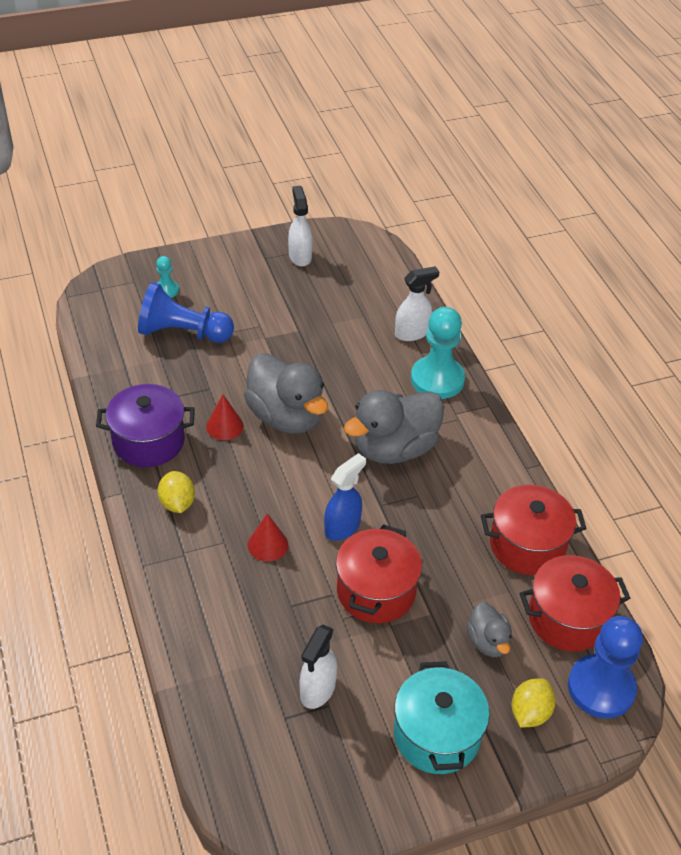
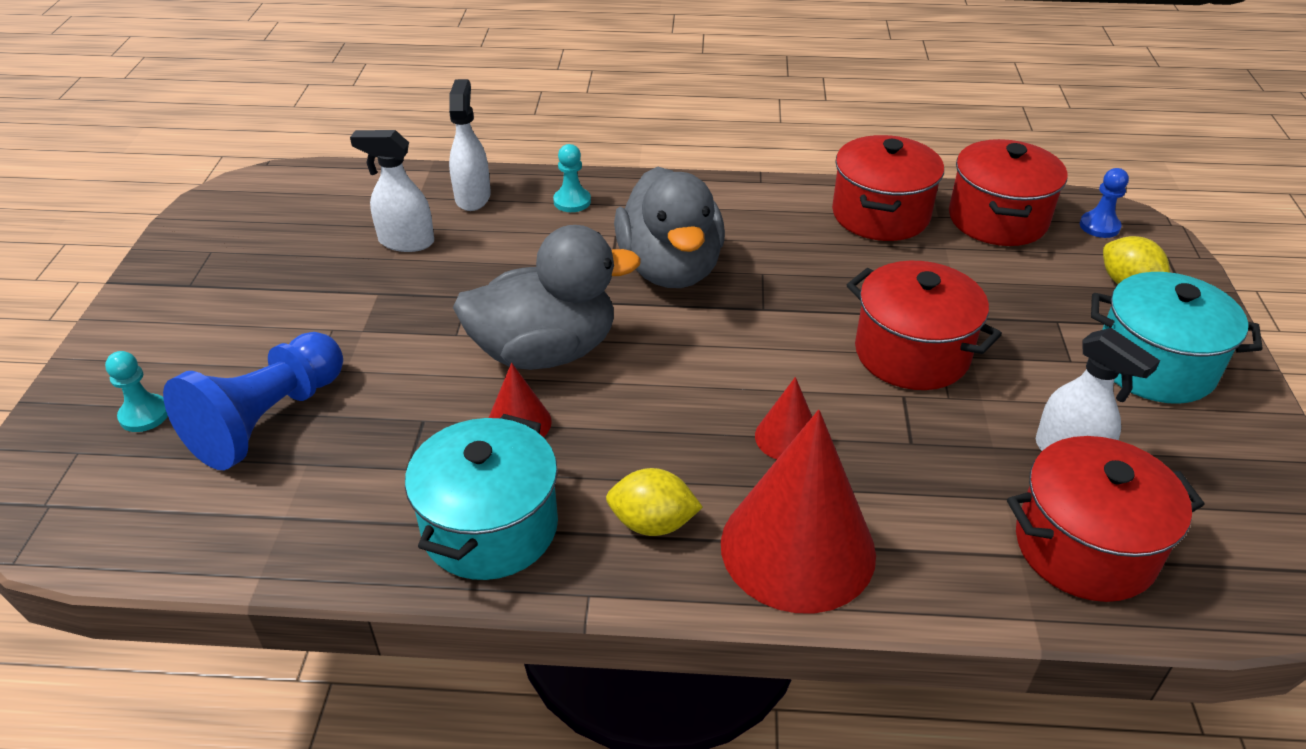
camera: 65 degrees left, 5 degrees down
(148, 441) = (490, 527): purple pot -> turquoise pot
(185, 568) = (797, 548): none -> red cone
(240, 705) = (1085, 547): none -> red pot
(300, 256) = (224, 250): white spray bottle -> white spray bottle (405, 242)
(342, 527) = (787, 353): blue spray bottle -> none
(437, 379) = (572, 201): turquoise pawn -> turquoise pawn, size x0.49
(488, 642) = (1018, 285): grey duck -> none
(601, 688) = (1099, 226): blue pawn -> blue pawn, size x0.49

